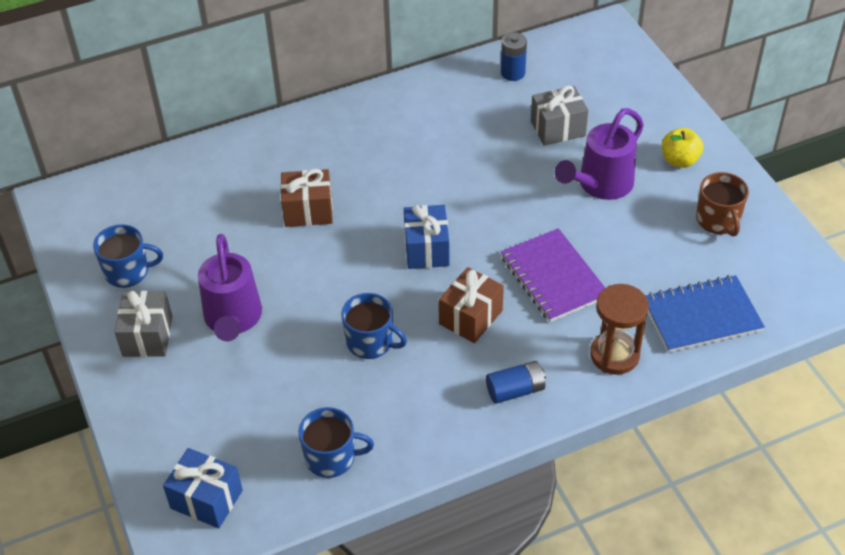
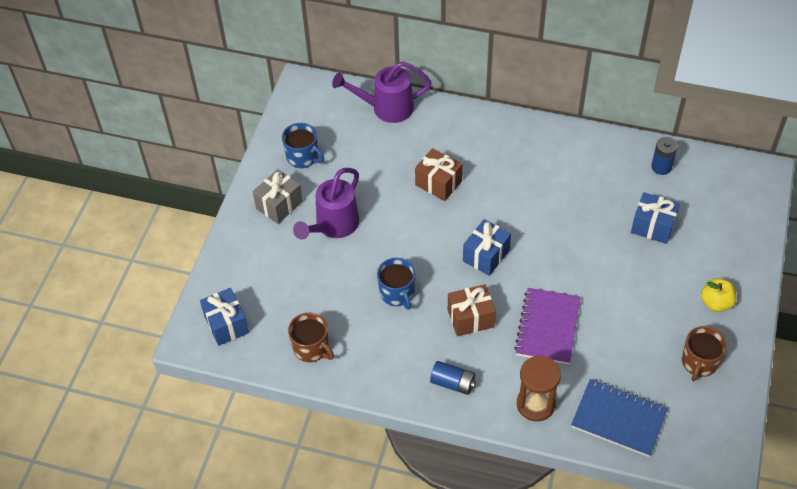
camera: 40 degrees right, 5 degrees up
(331, 457) = (311, 348): blue mug -> brown mug
(558, 128) = (653, 226): grey gift -> blue gift
(600, 185) = (642, 285): purple watering can -> purple watering can (386, 108)

